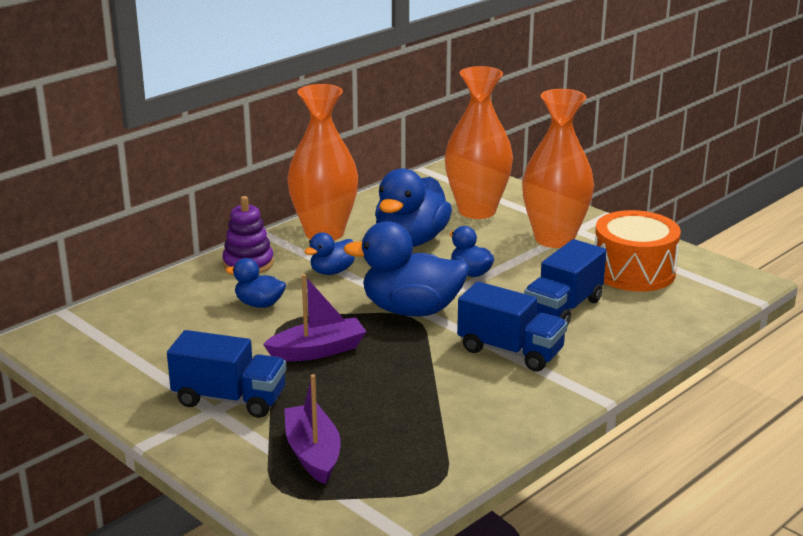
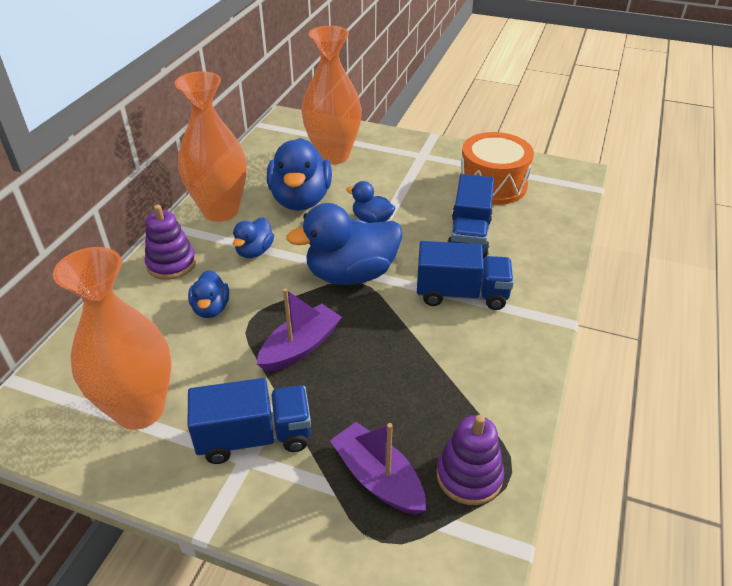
camera: 25 degrees left, 15 degrees up
(259, 304) = (211, 308): blue duck -> blue duck turned 90 degrees counterclockwise
(395, 475) = (469, 476): none -> purple stacking toy
(554, 239) = (412, 168): orange vase -> orange vase (139, 409)

